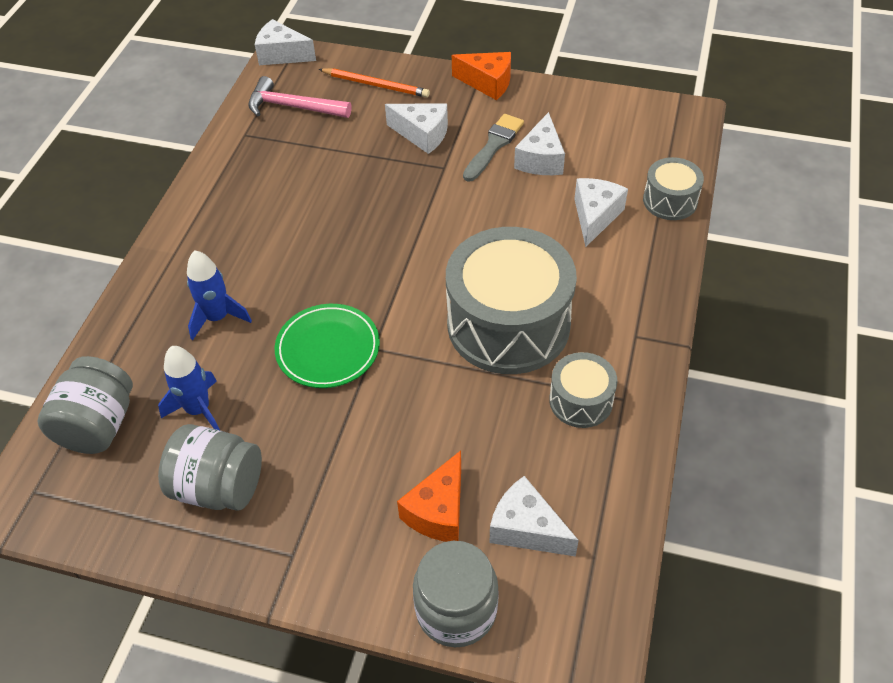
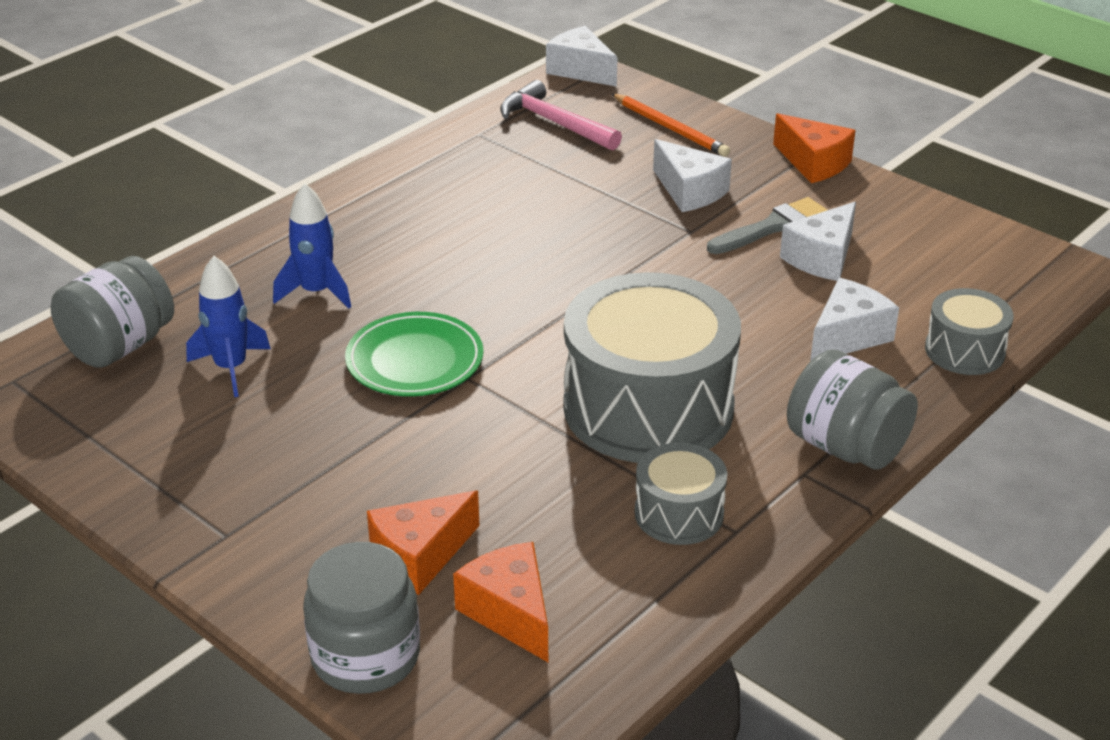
camera: 25 degrees right, 15 degrees down
(218, 487) = (197, 444): grey jar -> grey jar (845, 447)
(526, 528) = (510, 613): white cheese -> orange cheese

